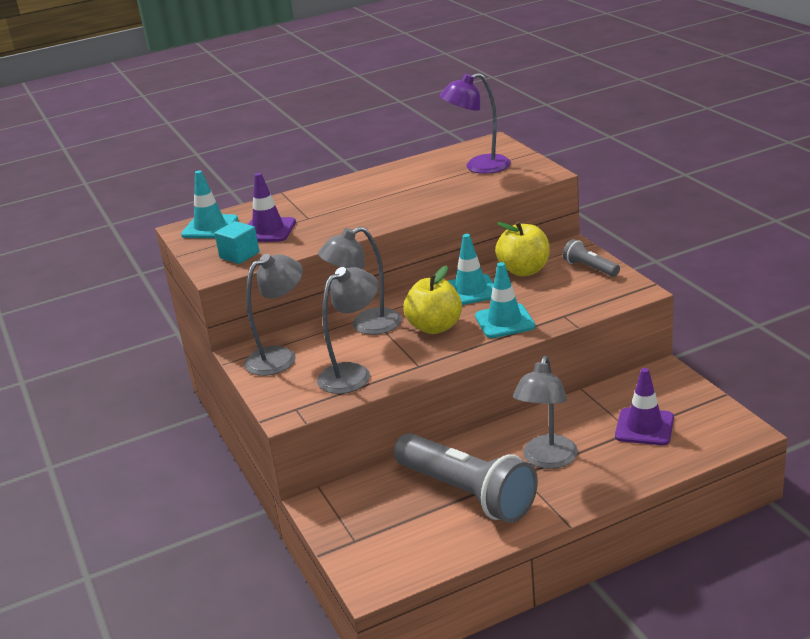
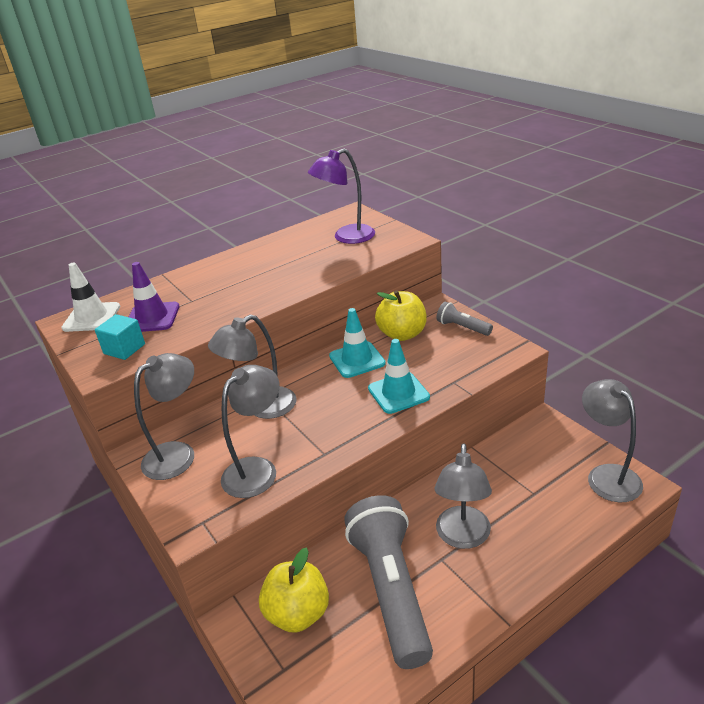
camera: 10 degrees left, 5 degrees up
(210, 227) = (91, 317): turquoise traffic cone -> white traffic cone
(435, 327) = (331, 405): yellow apple -> yellow apple (298, 613)
(467, 493) = (391, 589): grey flashlight -> grey flashlight turned 135 degrees counterclockwise
(644, 427) = (545, 487): purple traffic cone -> none
(713, 421) = (607, 475): none -> grey lamp

